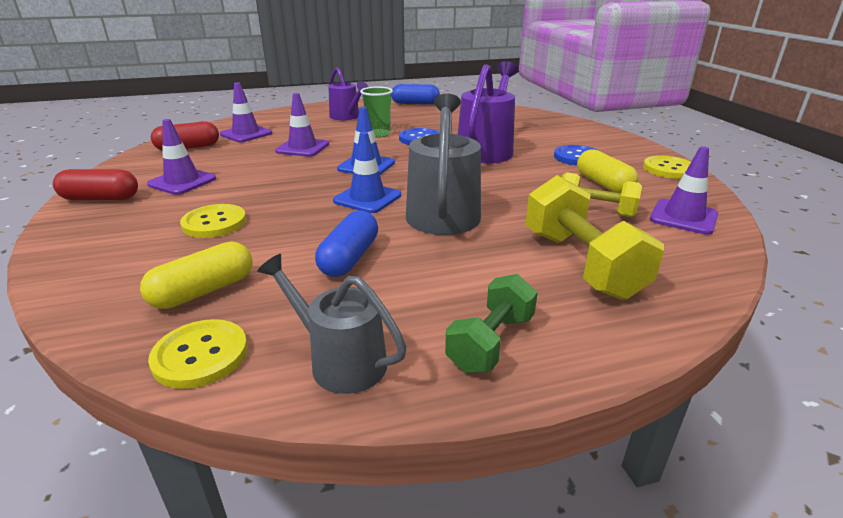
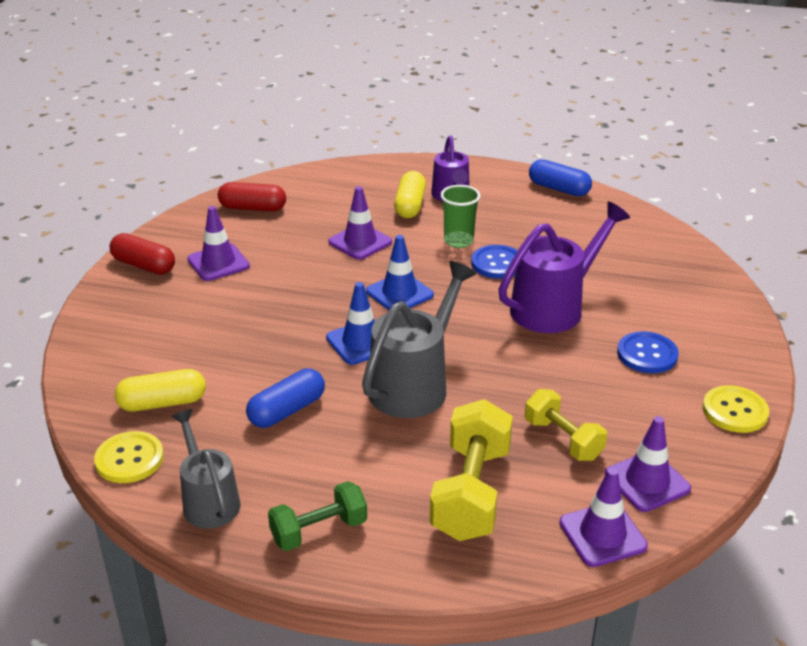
camera: 30 degrees right, 5 degrees up
(214, 223) = (212, 329): yellow button -> none
(246, 134) = (321, 199): purple traffic cone -> purple traffic cone (602, 534)
(603, 184) = (622, 406): yellow capsule -> yellow capsule (410, 205)

